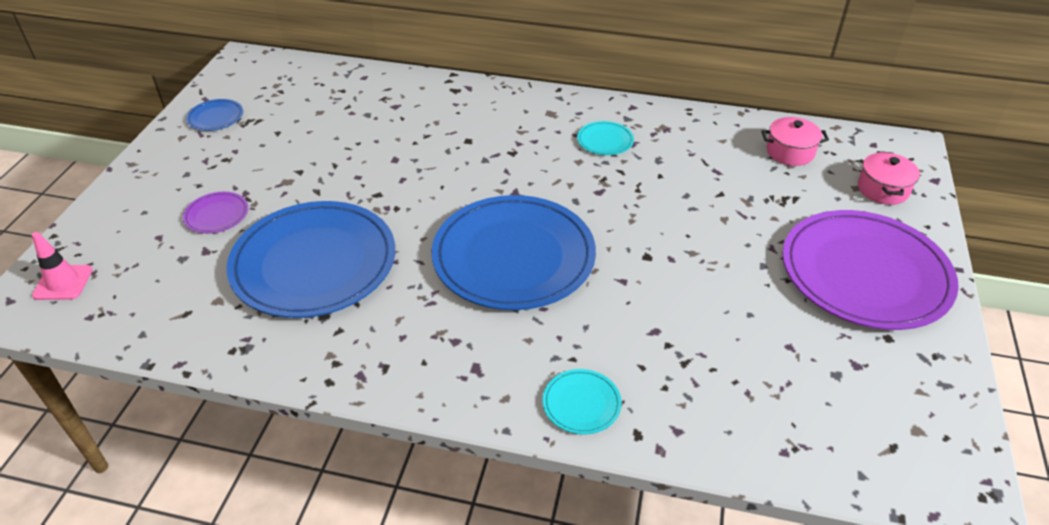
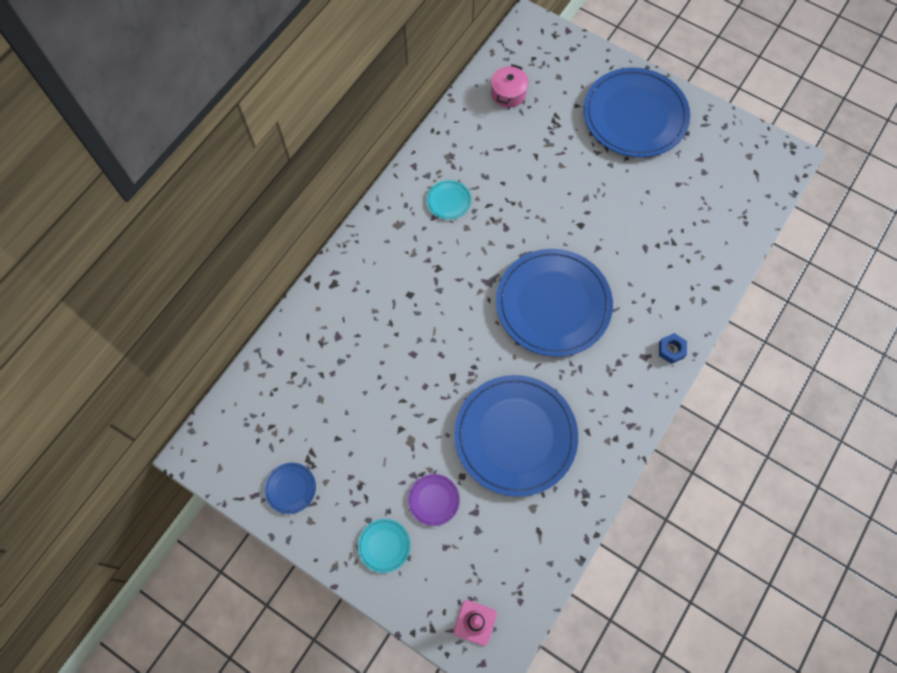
camera: 70 degrees left, 25 degrees up
(500, 398) = (671, 350): none -> blue nut
(581, 403) = (687, 308): turquoise plate -> turquoise plate (384, 545)
(865, 273) = (635, 115): purple plate -> blue plate
(883, 189) = (566, 63): pink pot -> none

